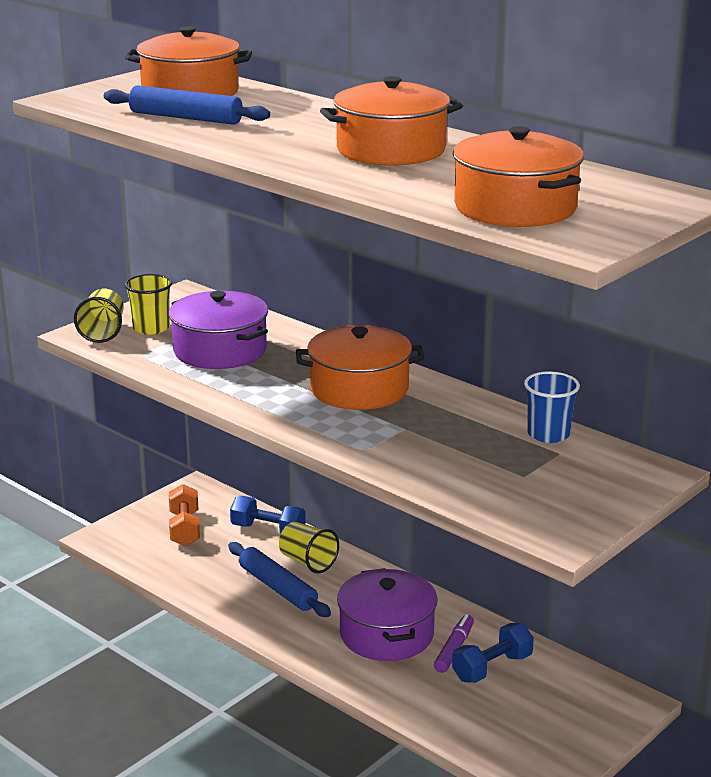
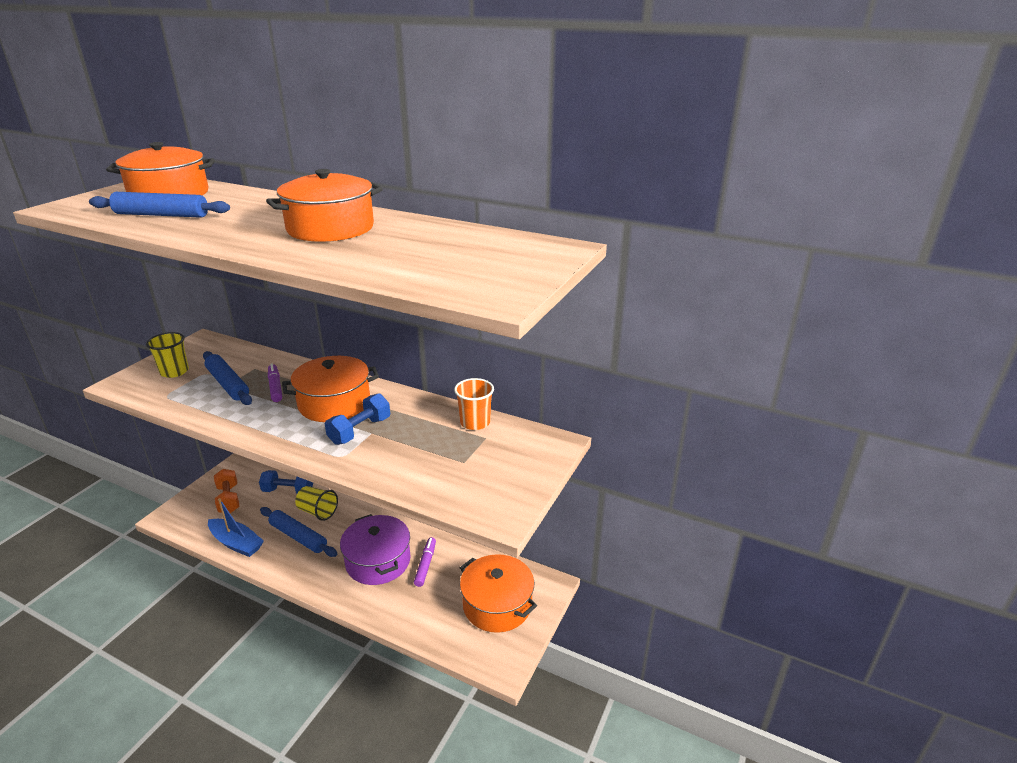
camera: 15 degrees left, 5 degrees up
(103, 332) = (136, 380): yellow cup -> none
(193, 582) = (236, 543): none -> blue boat
(220, 350) = (228, 384): purple pot -> blue rolling pin
(282, 361) = (275, 387): none -> purple marker
(492, 668) = (453, 575): blue dumbbell -> blue dumbbell (360, 431)
(515, 208) = (437, 269): orange pot -> orange pot (497, 605)
(548, 434) = (475, 422): blue cup -> orange cup

